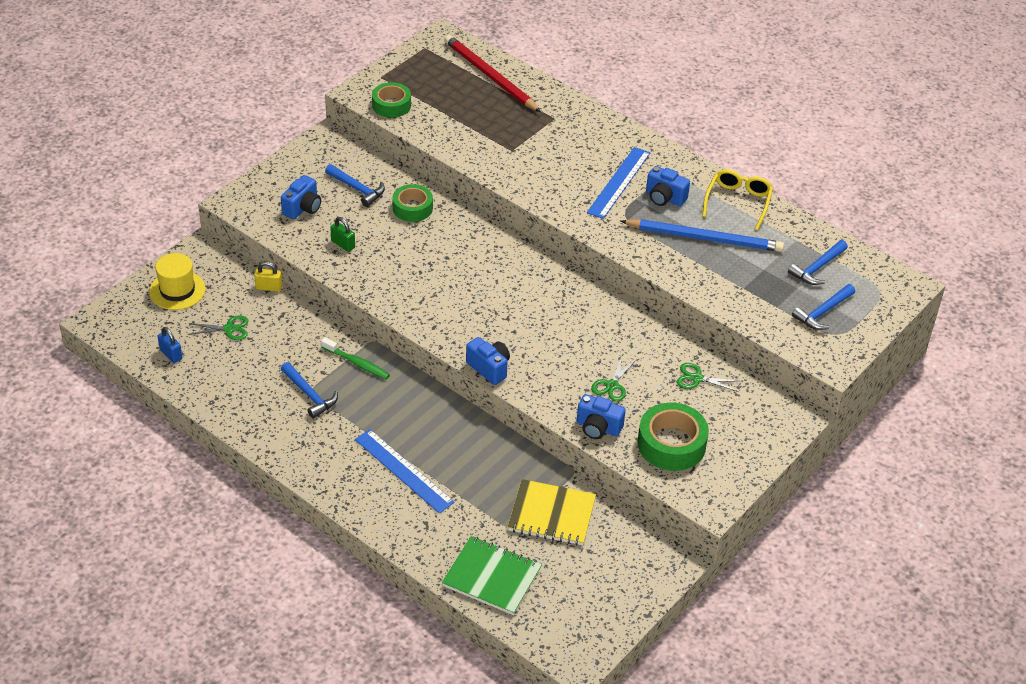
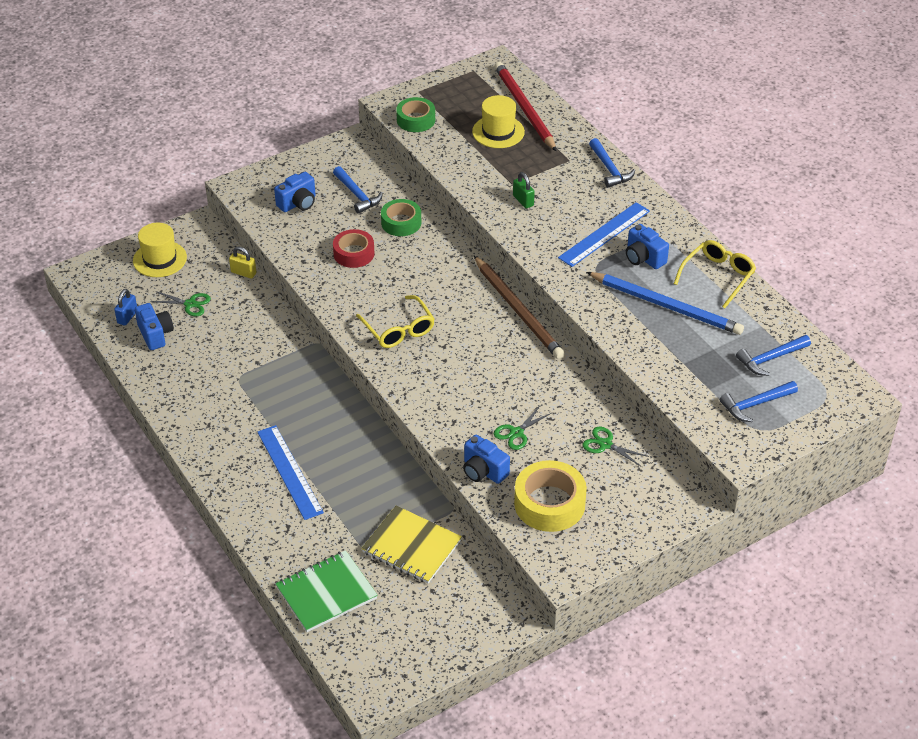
camera: 20 degrees right, 0 degrees up
(171, 354) = (127, 317): blue padlock -> blue padlock turned 45 degrees clockwise
(309, 395) = (235, 381): blue hammer -> blue hammer (609, 169)
(343, 244) = (319, 244): green padlock -> green padlock (523, 201)
(357, 363) = (292, 361): green toothbrush -> none
(380, 247) = (354, 253): none -> red tape
(457, 311) = (398, 330): none -> yellow glasses
(475, 103) = (498, 132): none -> yellow hat
(489, 368) = (404, 390): blue camera -> blue camera (155, 334)
(491, 577) = (326, 593): green notebook -> green notebook turned 75 degrees counterclockwise
(561, 270) = (518, 310): none -> brown pencil
(671, 444) = (549, 503): green tape -> yellow tape

